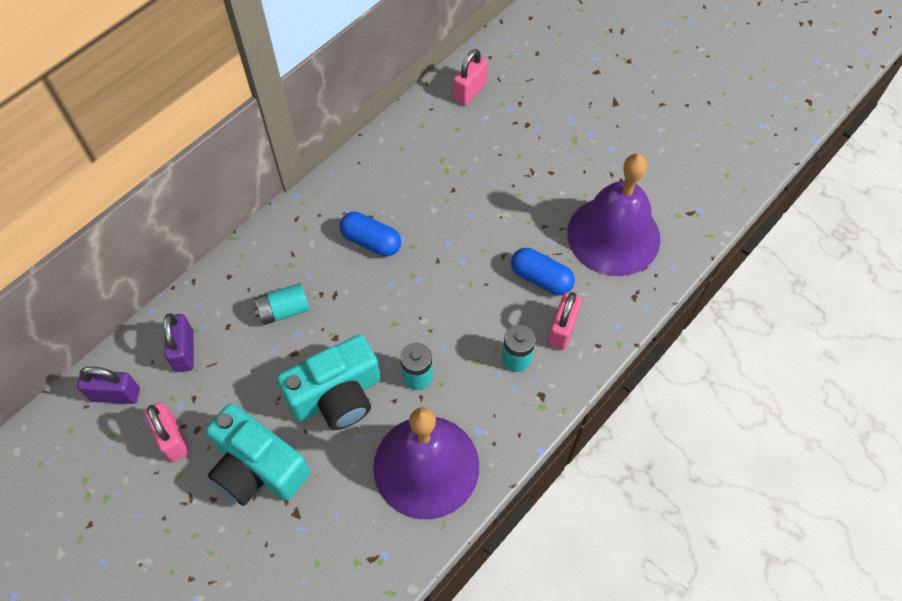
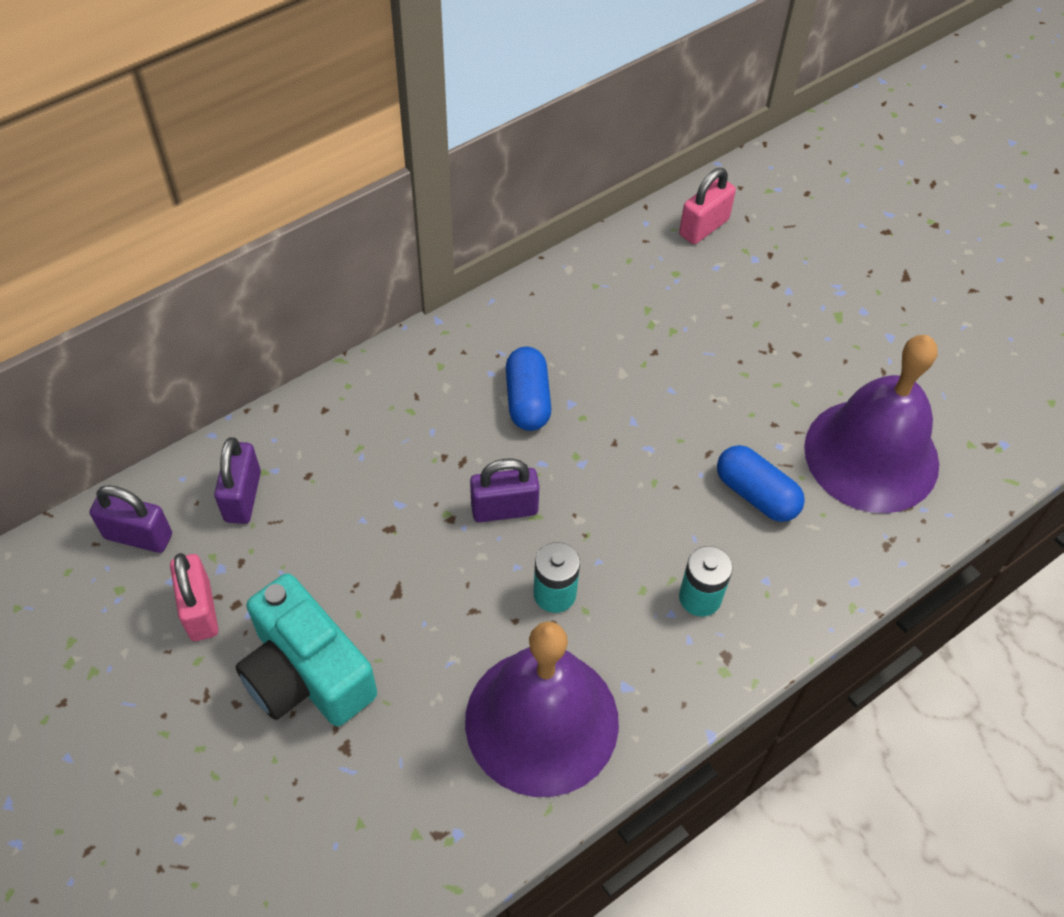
camera: 10 degrees right, 5 degrees down
(284, 310) = (388, 469): turquoise battery -> none
(337, 395) = (437, 597): turquoise camera -> none
(371, 241) = (527, 400): blue capsule -> blue capsule turned 45 degrees clockwise
(371, 323) = (504, 509): none -> purple padlock
(562, 330) = (773, 570): pink padlock -> none

